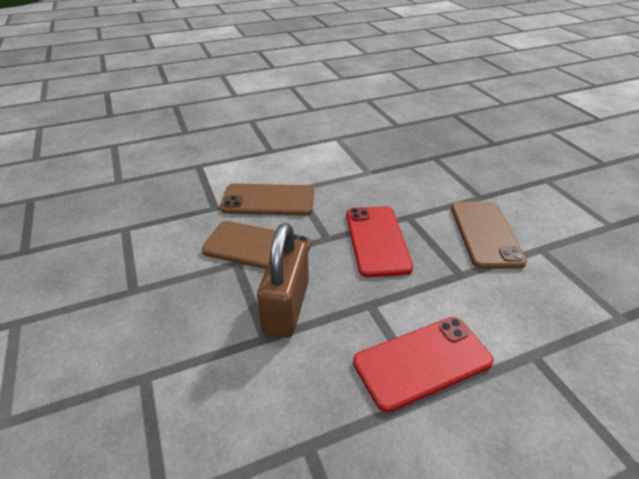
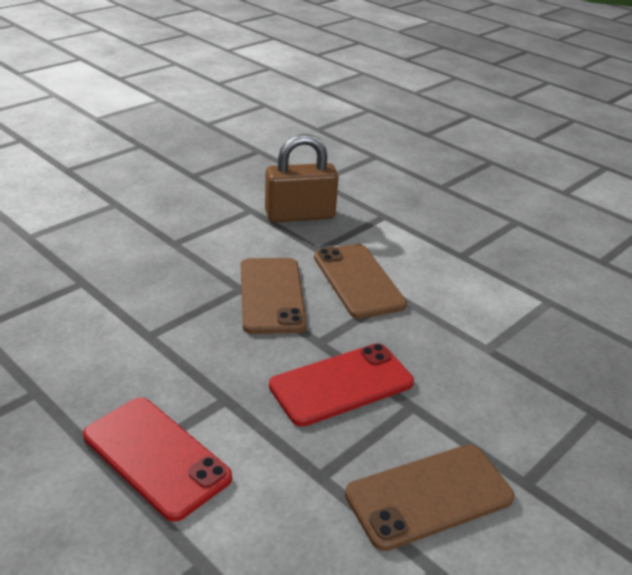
camera: 65 degrees right, 5 degrees down
(286, 307) = (194, 338): brown padlock -> brown padlock (300, 215)

